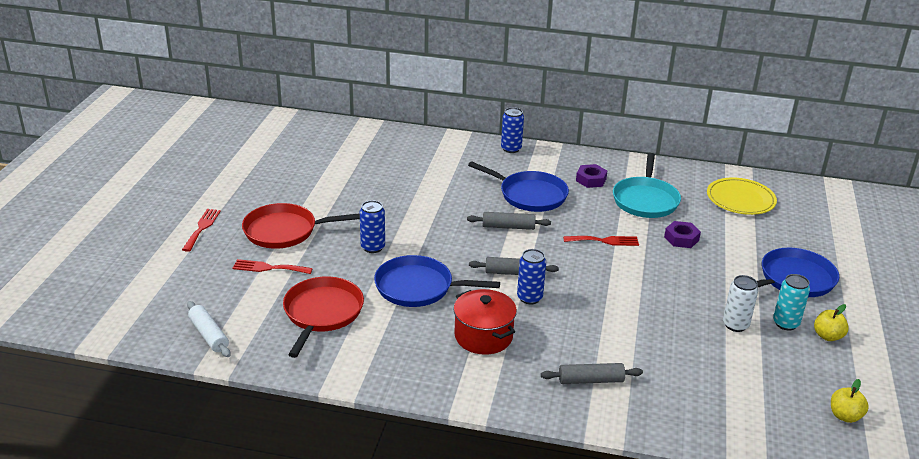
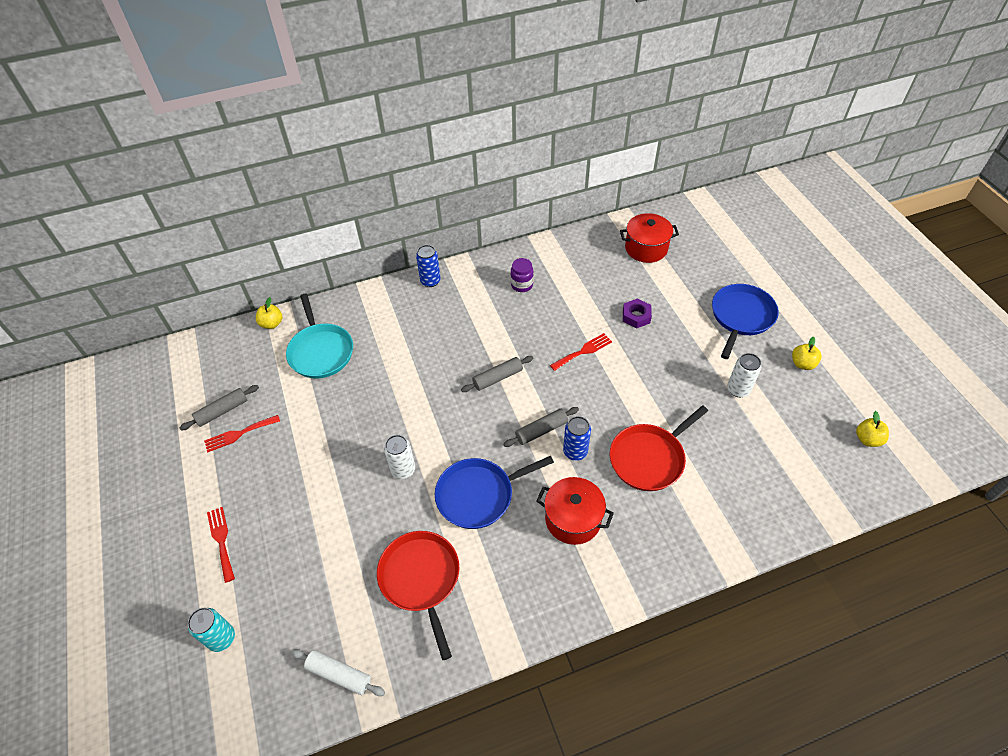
camera: 30 degrees left, 20 degrees up
(269, 268) = (329, 553): red fork -> red fork (239, 433)
(284, 231) = (306, 497): red pan -> red pan (649, 458)
(357, 127) = (272, 324): none -> yellow apple
(373, 247) = (403, 470): blue can -> white can
(529, 195) = (487, 330): blue pan -> none
(591, 180) = (522, 285): purple nut -> purple jar
(591, 380) = (685, 515): grey rolling pin -> grey rolling pin (222, 411)
(645, 200) = (579, 286): turquoise pan -> turquoise pan (320, 351)
(740, 199) = (646, 248): yellow plate -> red pot
(785, 323) = (768, 367): turquoise can -> turquoise can (222, 638)

